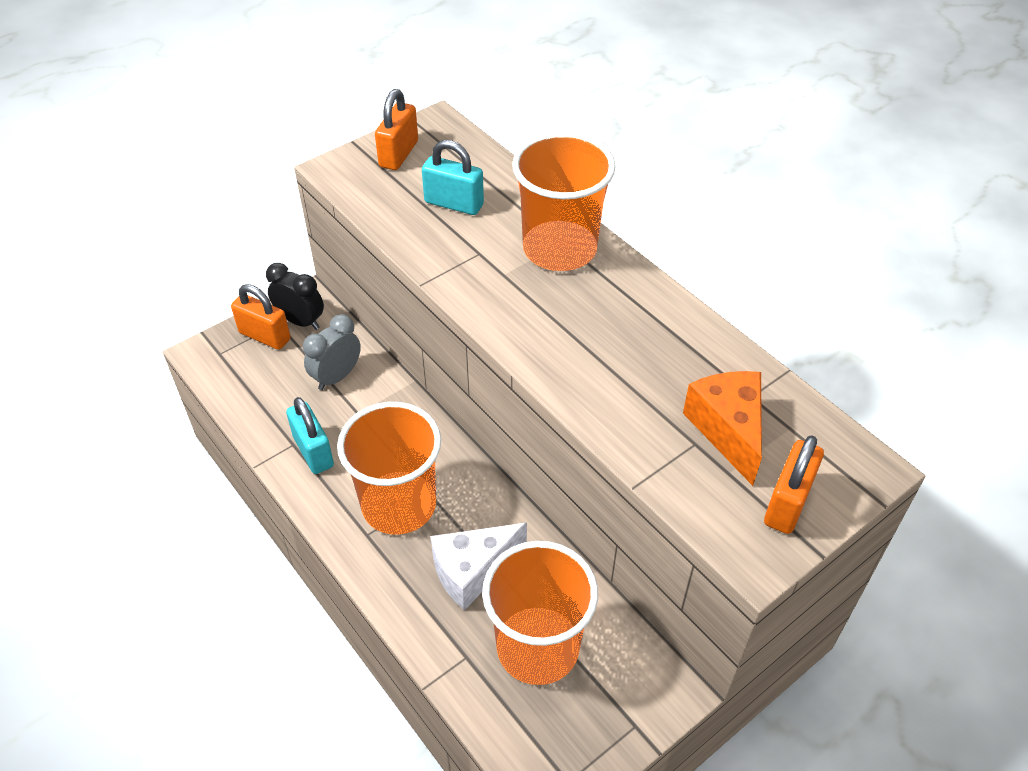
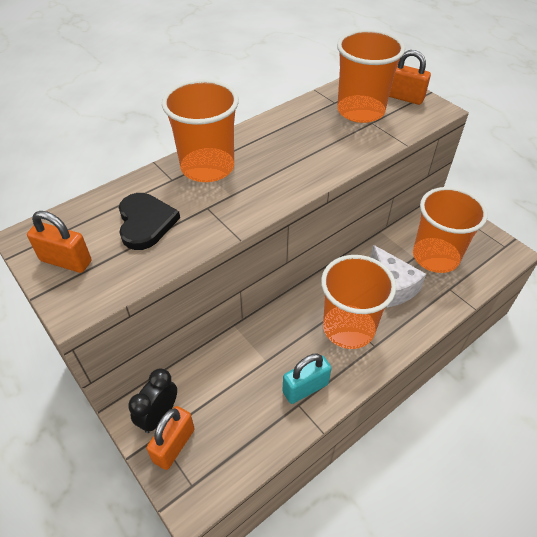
camera: 90 degrees left, 0 degrees up
(337, 377) = (228, 379): grey clock -> none
(454, 204) = (145, 222): turquoise padlock -> black heart
(728, 430) = (360, 111): orange cheese -> orange cup

